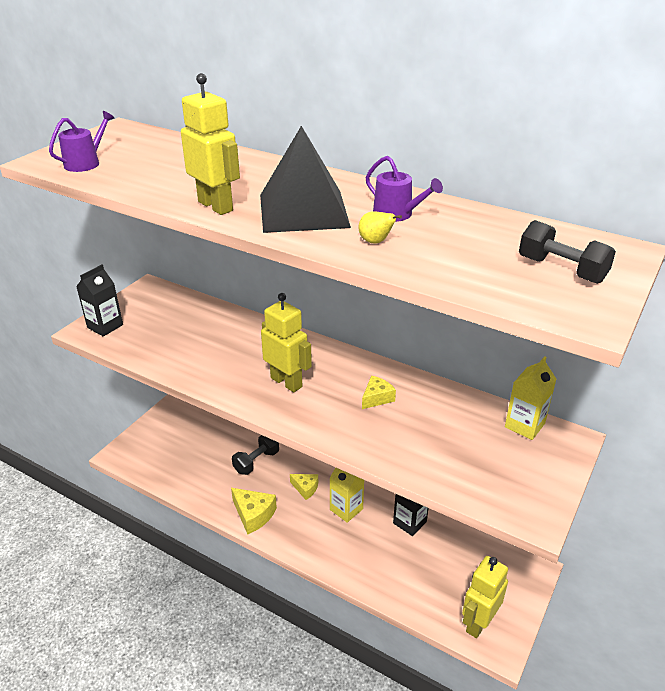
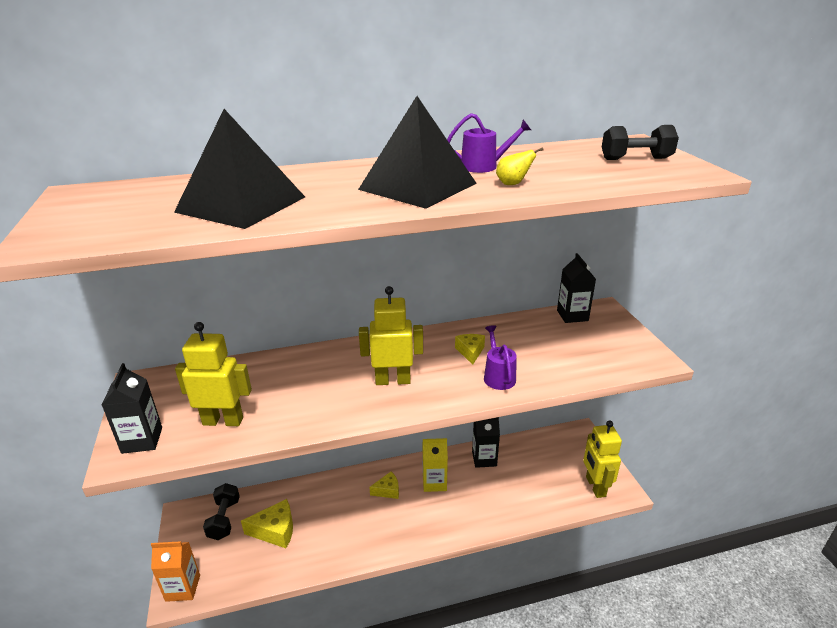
camera: 45 degrees left, 5 degrees down
(85, 163) = (110, 227): purple watering can -> purple watering can (498, 376)
(124, 453) = (183, 588): none -> orange carton
(173, 176) = (241, 204): none -> black pyramid
(216, 206) = (341, 208): yellow robot -> yellow robot (223, 421)
(253, 515) = (373, 541): yellow cheese -> yellow cheese (275, 531)
(256, 462) = (323, 500): black dumbbell -> black dumbbell (224, 519)
(524, 425) = (572, 315): yellow carton -> black carton

